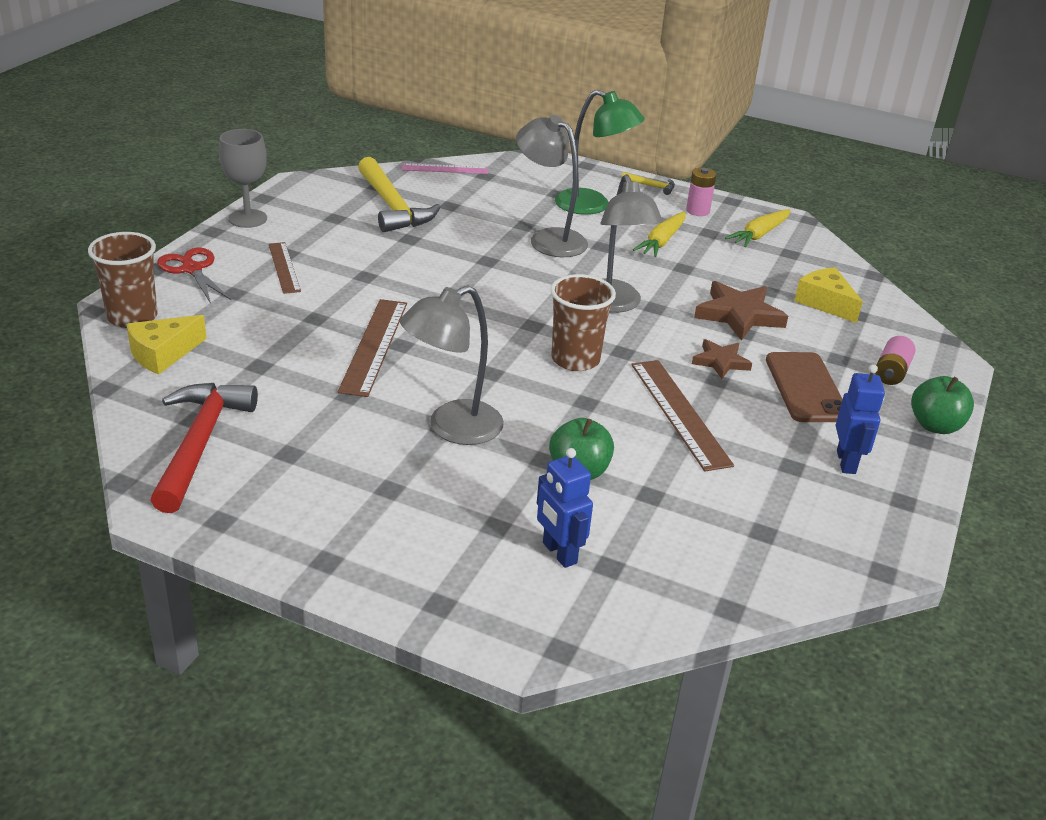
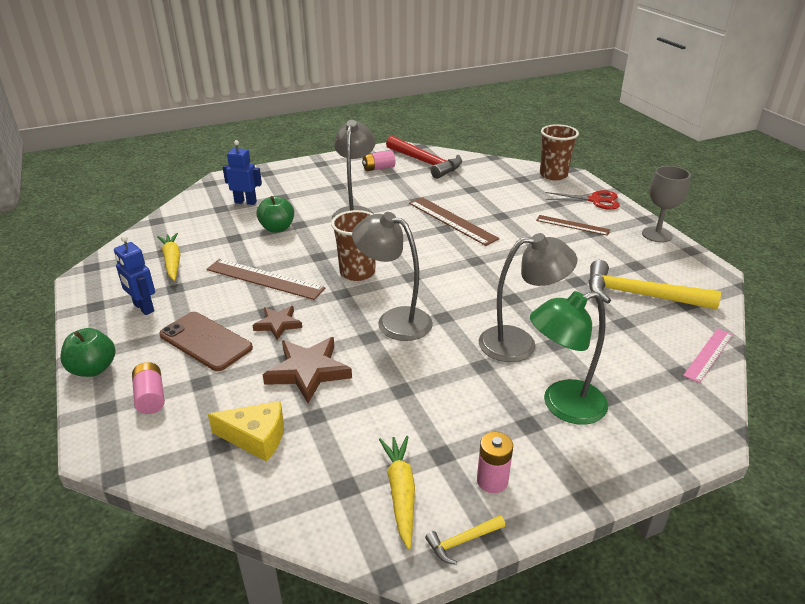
camera: 135 degrees right, 0 degrees up
(163, 354) = (508, 173): yellow cheese -> none
(275, 482) = (378, 168): none -> pink battery
(651, 186) = (579, 484): yellow hammer -> yellow hammer (462, 541)
(662, 241) = (455, 407): yellow carrot -> yellow carrot (172, 261)

